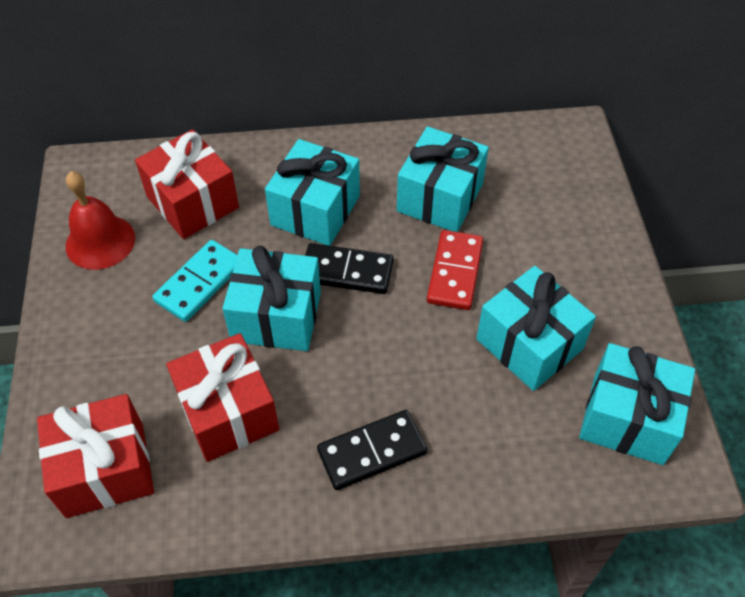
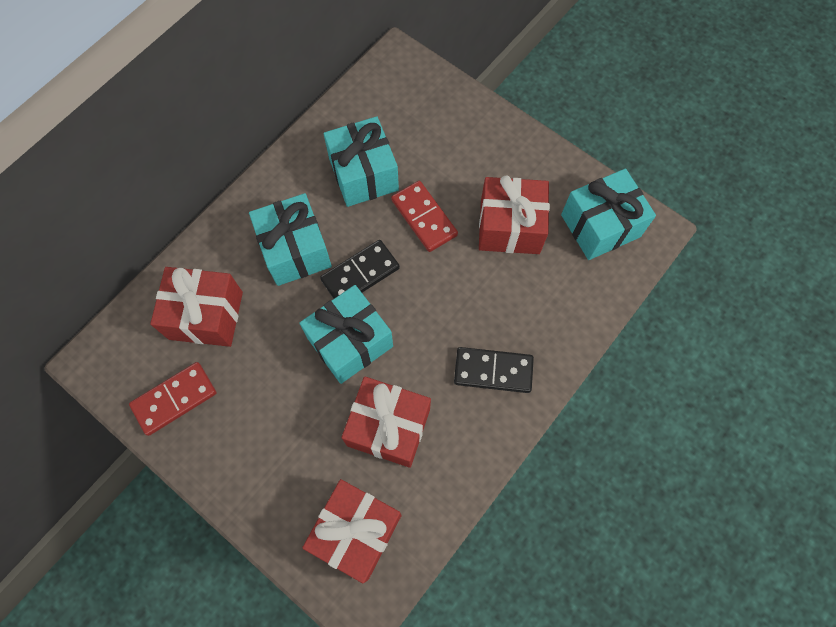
camera: 45 degrees left, 15 degrees up
(100, 241) = (174, 399): red bell -> red domino
(200, 283) = (276, 365): turquoise domino -> none
(372, 452) = (493, 371): black domino -> black domino turned 75 degrees clockwise
(529, 344) = (509, 227): turquoise gift -> red gift

